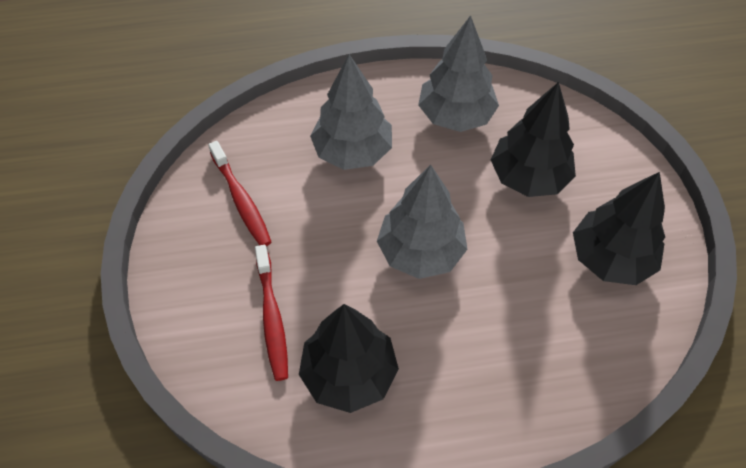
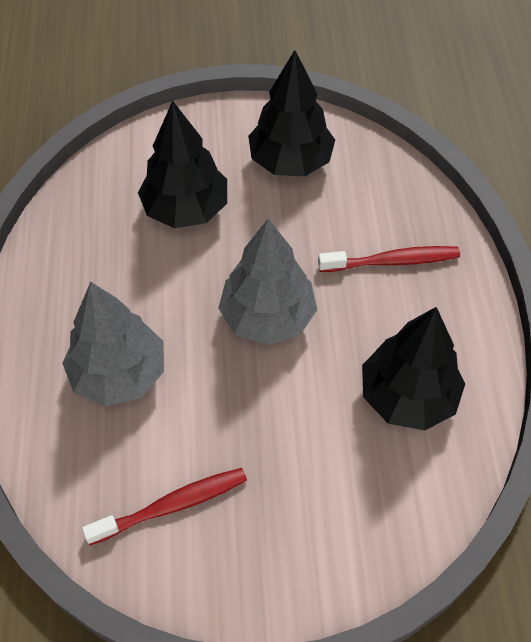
camera: 85 degrees left, 0 degrees up
(272, 318) = (340, 471): red toothbrush -> red toothbrush (392, 261)
(456, 115) = (88, 263): grey tree -> none

